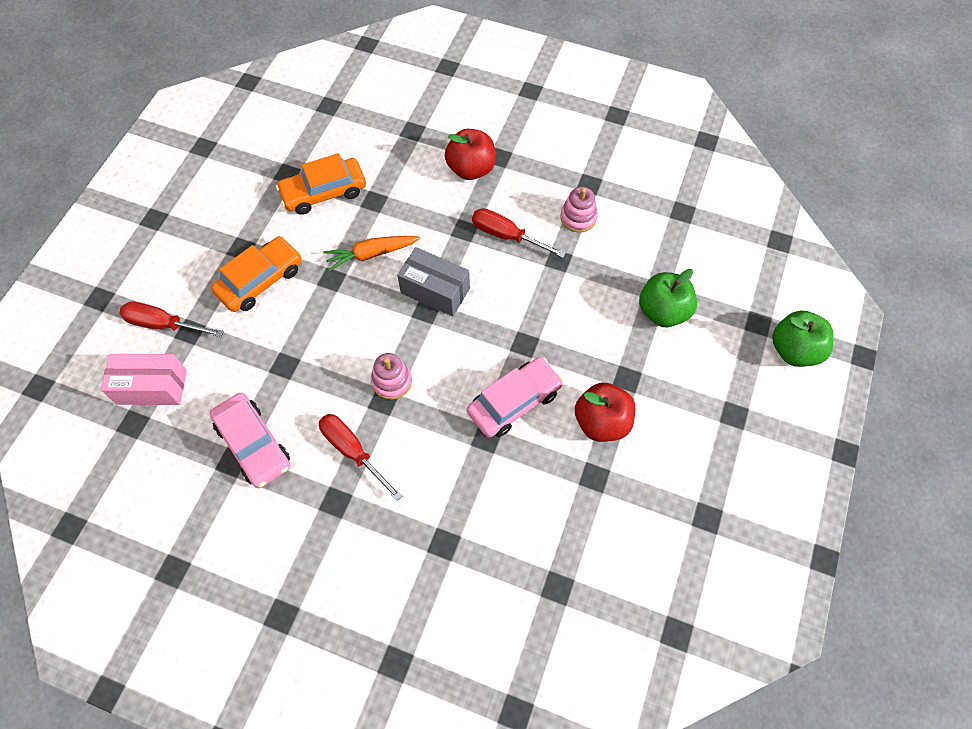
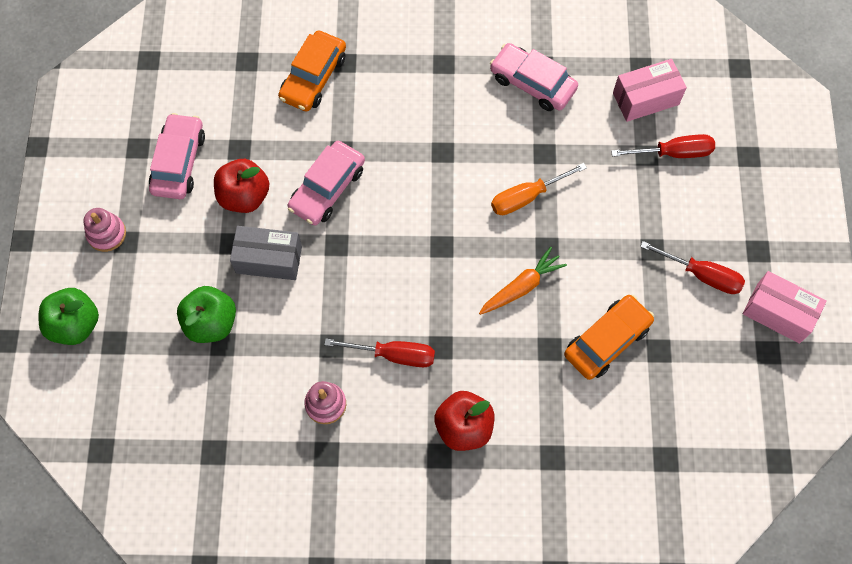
camera: 160 degrees right, 5 degrees up
(174, 169) = (778, 313): none -> pink box
(260, 280) = (613, 223): orange car -> orange car (313, 77)
(324, 329) = (527, 197): none -> orange screwdriver
(353, 451) = (448, 104): red screwdriver -> red screwdriver (701, 275)
(391, 381) = (443, 171): pink stacking toy -> pink stacking toy (107, 234)
(435, 291) = (441, 269): grey box -> grey box (269, 259)
(663, 484) = (179, 162): none -> pink car

